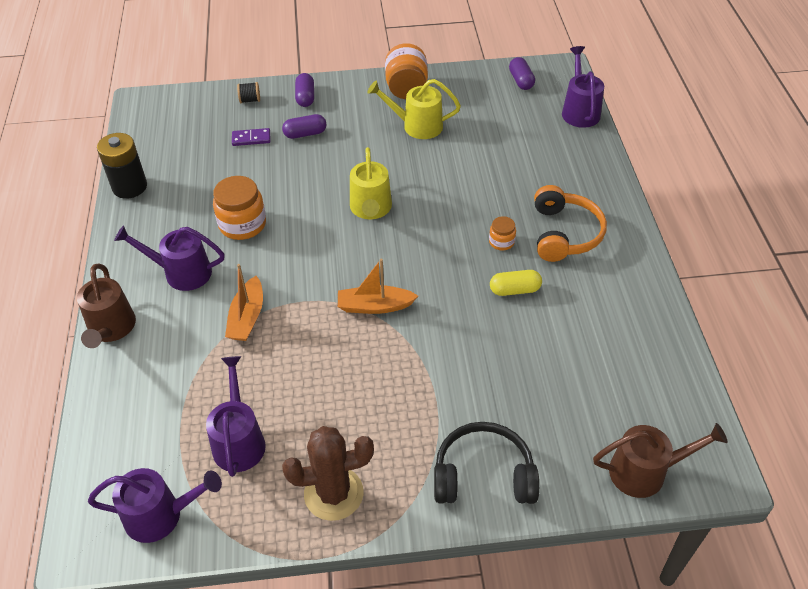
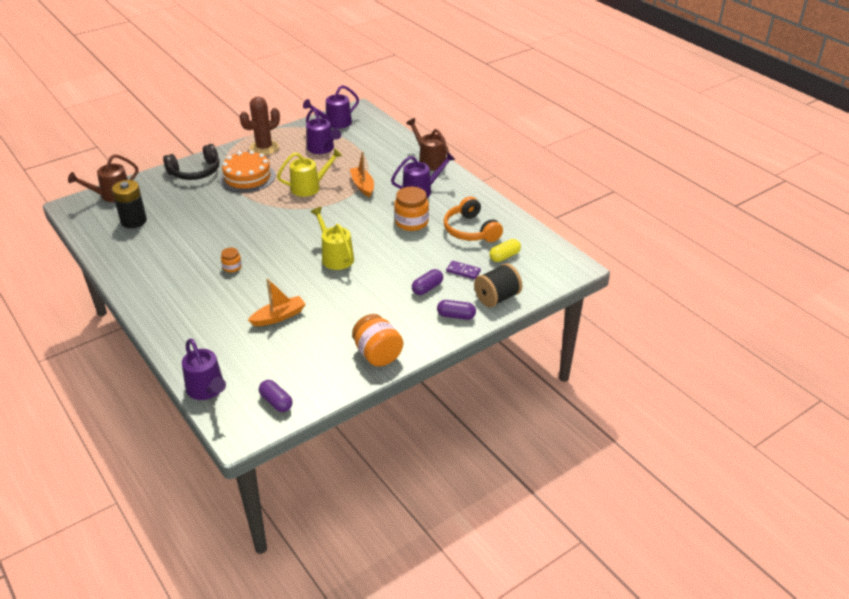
camera: 150 degrees right, 10 degrees down
(129, 187) = (507, 217): black battery -> black battery (133, 221)
(250, 100) = (497, 298): black spool -> black spool, size x1.95
(251, 139) = (463, 271): purple domino -> purple domino turned 60 degrees clockwise
(305, 97) = (456, 316): purple capsule -> purple capsule turned 45 degrees counterclockwise
(374, 306) = (294, 211): orange boat -> orange boat (279, 316)
(403, 418) = (247, 177): none -> orange cake
(417, 126) = (344, 325): yellow watering can -> yellow watering can (309, 187)
(514, 290) = (211, 245): yellow capsule -> yellow capsule (504, 256)
(564, 234) = (189, 286): orange headphones -> orange headphones (470, 230)

